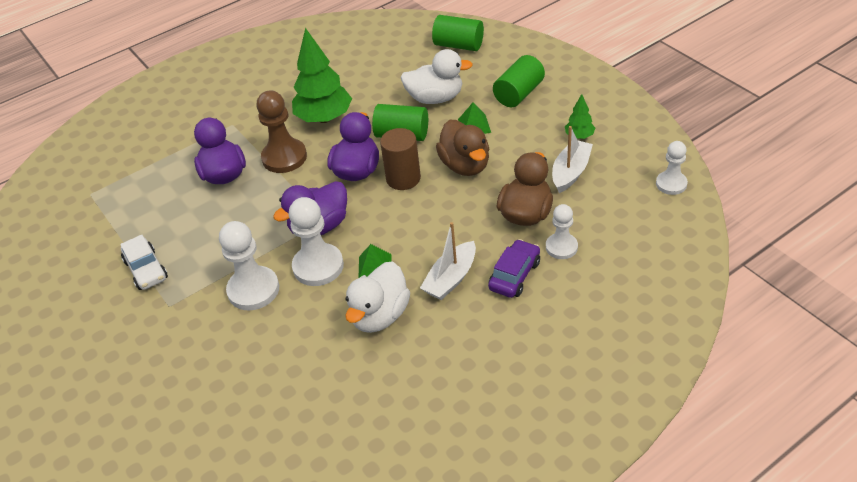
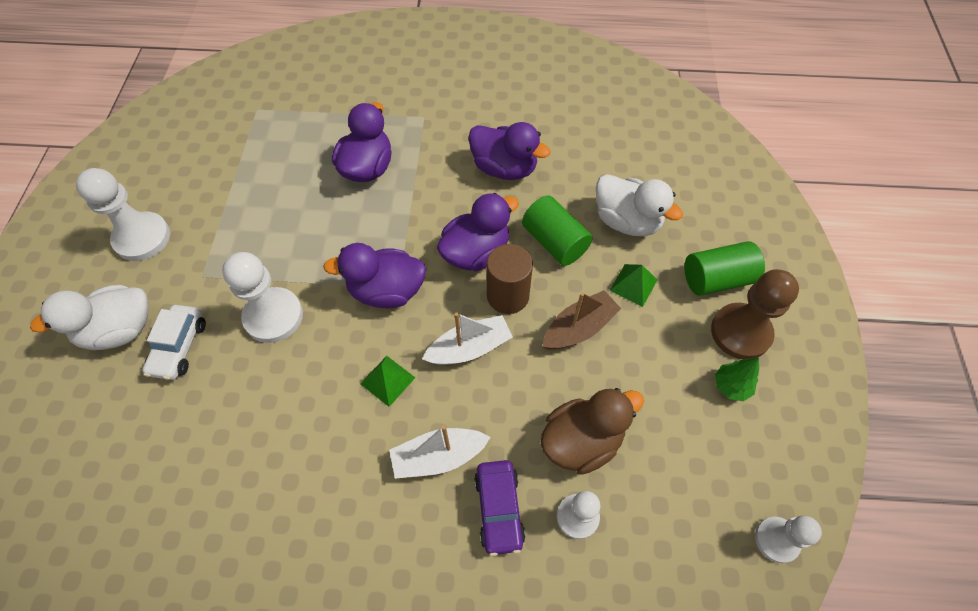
camera: 35 degrees right, 15 degrees up
(146, 270) = (221, 223): white car -> white car (179, 347)
(284, 157) = (431, 187): brown pawn -> brown pawn (740, 332)
(318, 266) = (344, 336): white pawn -> white pawn (142, 238)
(324, 118) = (504, 168): green tree -> purple duck
(380, 315) = (340, 441): white duck -> white duck (120, 330)
(458, 45) = (710, 171): green cylinder -> none
(465, 165) = (579, 328): brown duck -> brown boat
(514, 275) = (499, 509): purple car -> purple car turned 105 degrees clockwise
(570, 172) = (677, 426): white boat -> white boat (469, 348)

